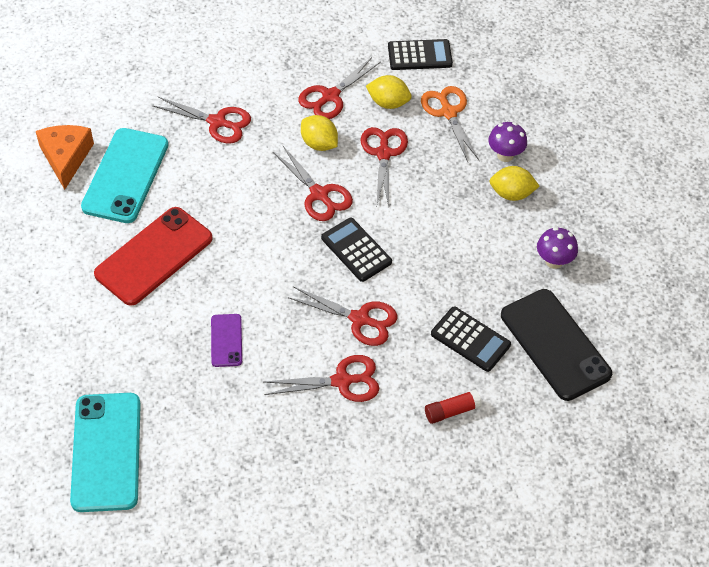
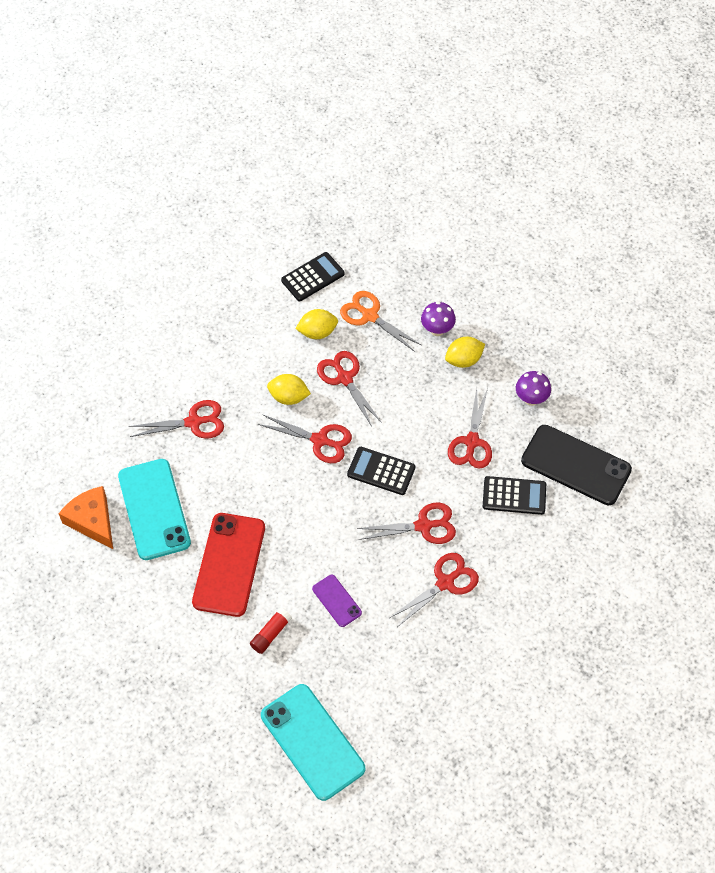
camera: 30 degrees left, 5 degrees up
(330, 96) = (268, 351): red scissors -> red scissors (471, 442)
(451, 411) = (539, 559): red glue stick -> red glue stick (270, 634)

